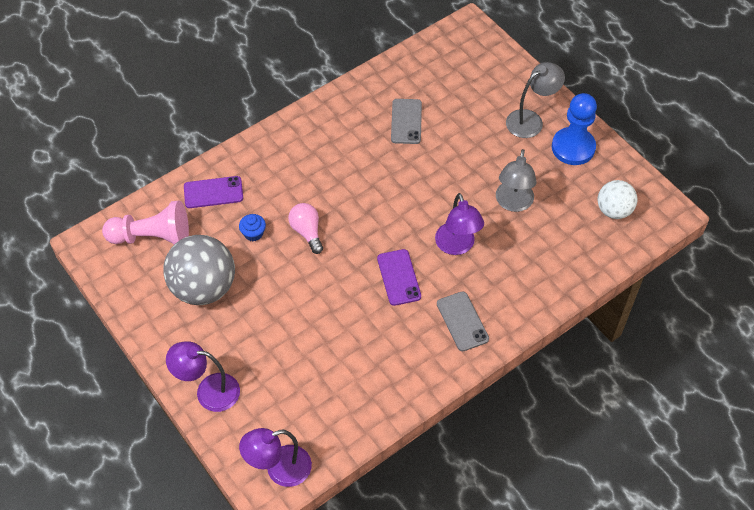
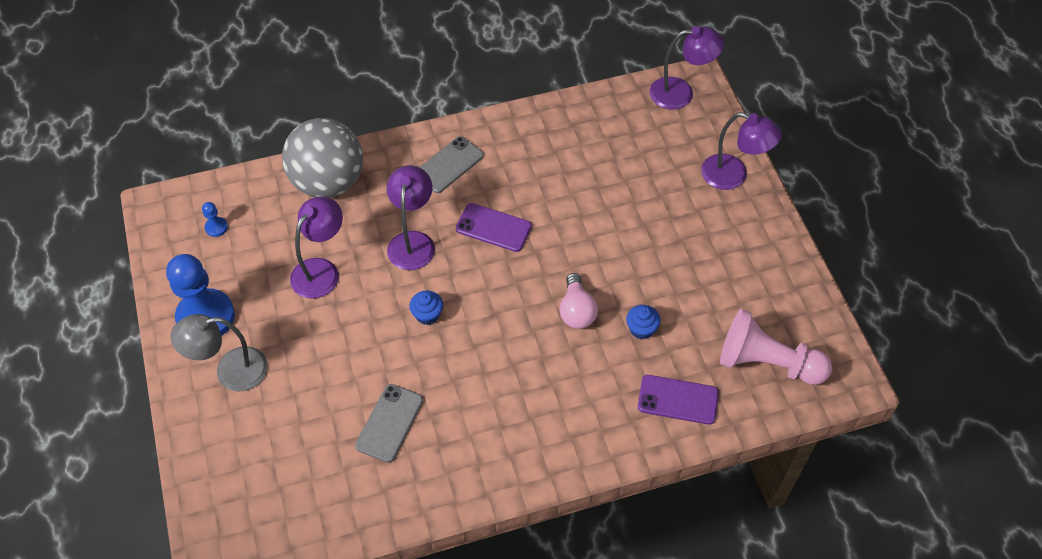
camera: 160 degrees left, 0 degrees up
(203, 288) = (716, 282): grey ball -> grey ball (328, 182)
(399, 277) = (493, 227): purple phone -> purple phone turned 75 degrees counterclockwise
(417, 196) = (427, 314): none -> blue cupcake
(462, 321) = (449, 165): grey phone -> grey phone turned 45 degrees clockwise
(513, 203) = (321, 270): grey lamp -> purple lamp
(613, 210) = (216, 227): white ball -> blue pawn

